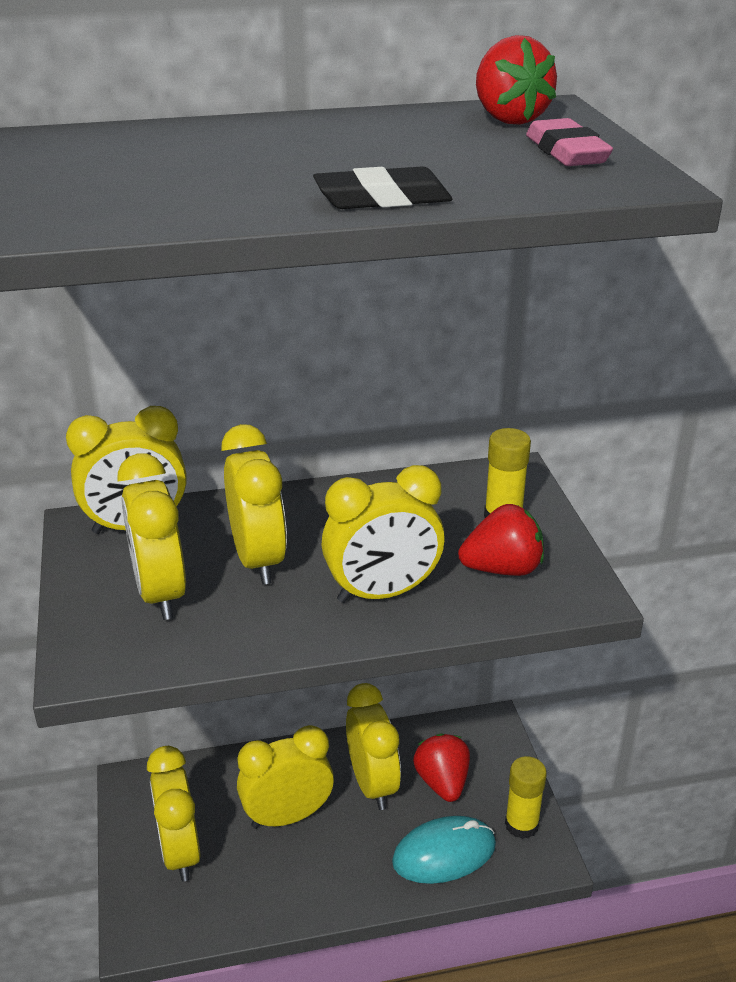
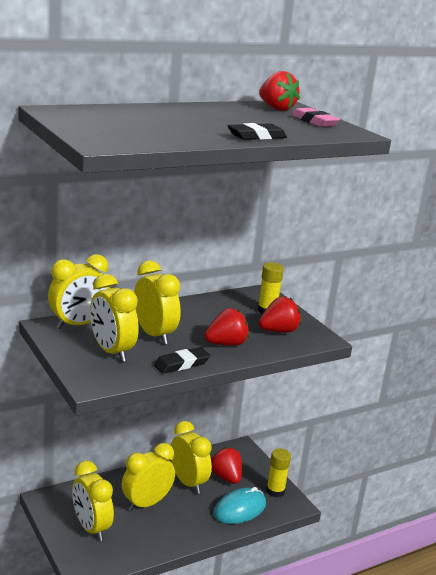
camera: 20 degrees left, 10 degrees down
(273, 634) = (181, 364): none -> black eraser
(382, 593) = (226, 344): yellow clock -> red strawberry

